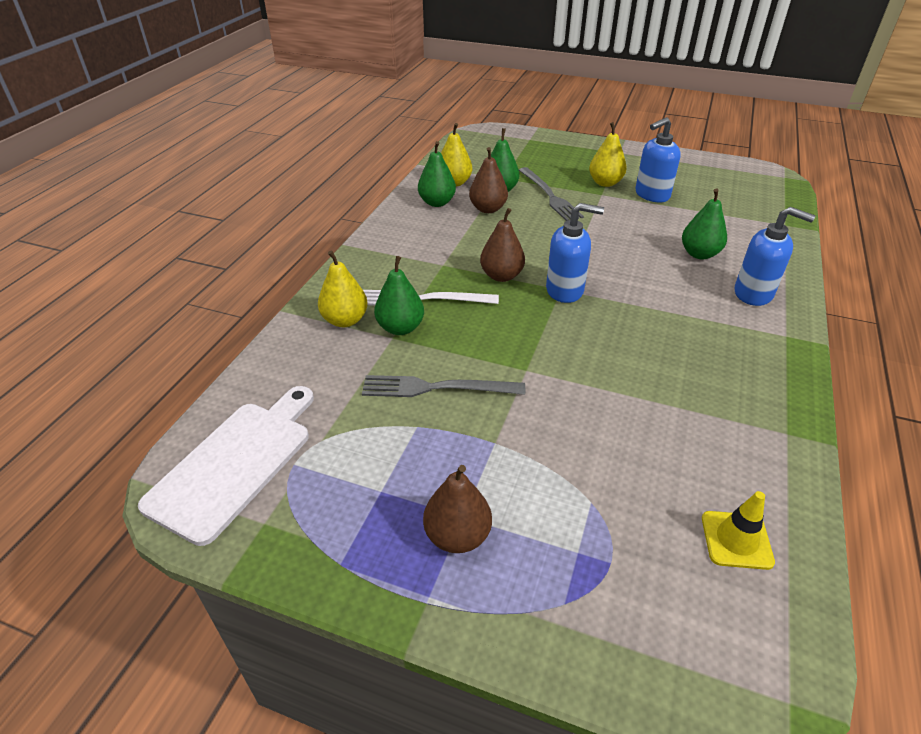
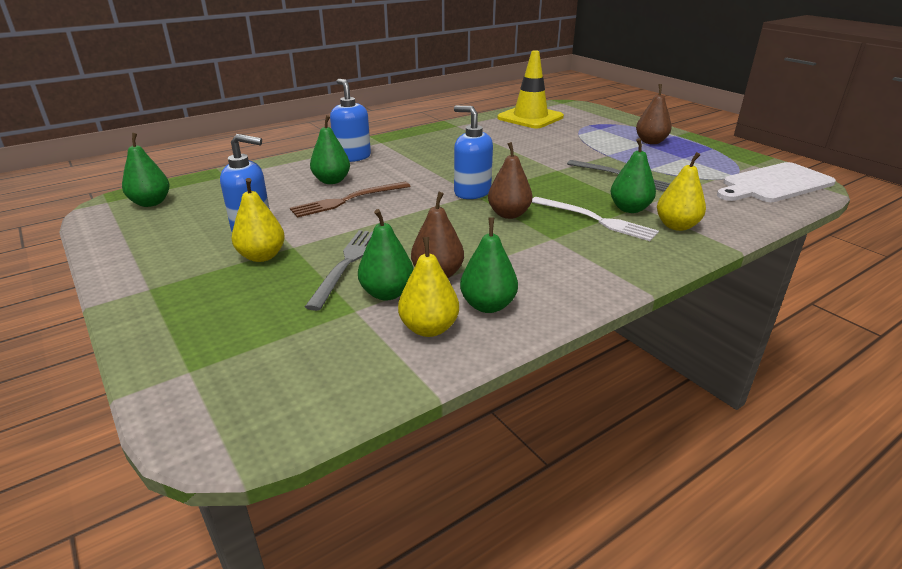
camera: 145 degrees left, 10 degrees down
(644, 240) = (348, 200): none -> brown fork
(736, 540) = (530, 118): yellow traffic cone -> yellow traffic cone, size x1.91
(758, 186) = (151, 203): none -> green pear

